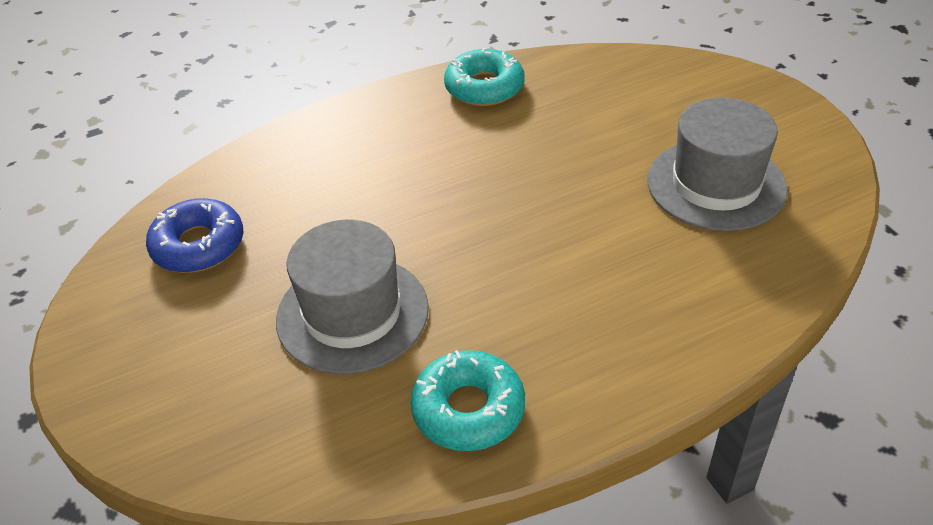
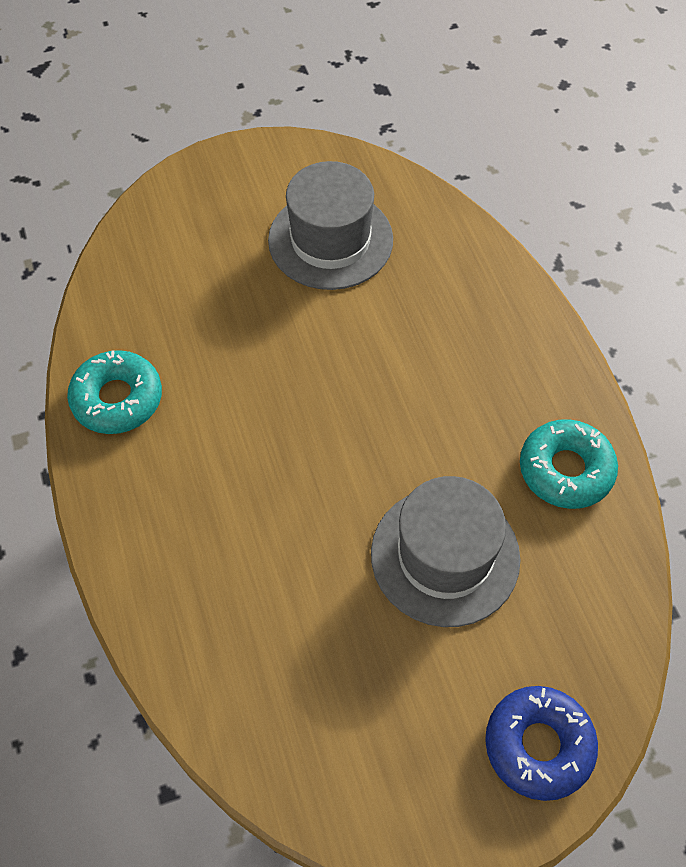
camera: 85 degrees left, 15 degrees up
(198, 245) = (317, 714): blue donut -> blue donut (538, 745)

